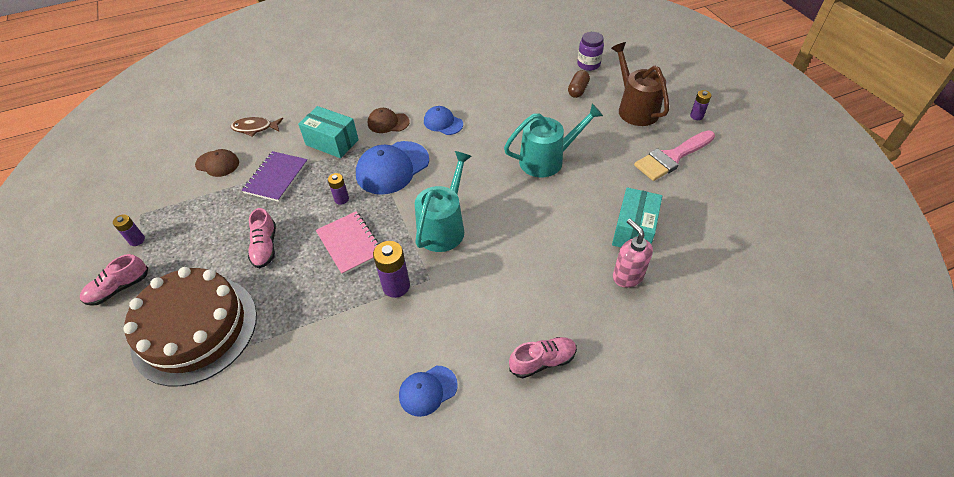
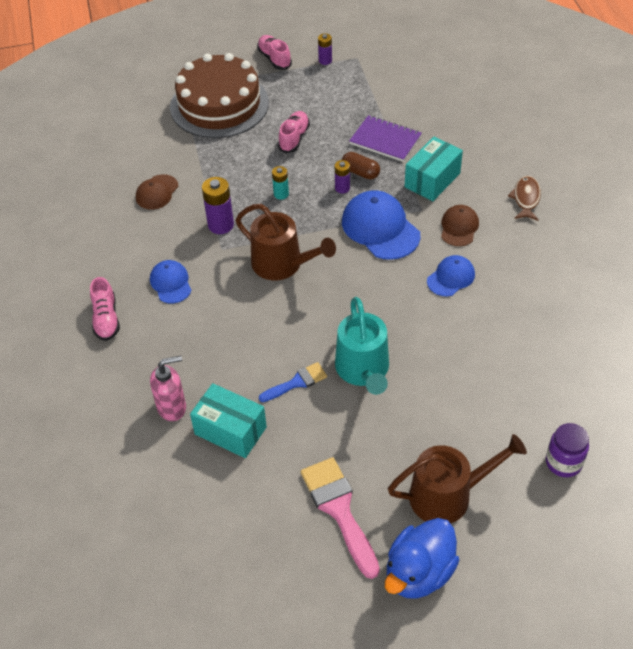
camera: 100 degrees right, 0 degrees up
(217, 164) = (415, 98): brown cap -> brown cap (157, 192)
(255, 128) = (467, 120): brown fish -> brown fish (526, 198)
(265, 247) = (294, 138): pink shoe -> pink shoe turned 105 degrees clockwise
(350, 244) = (281, 194): pink notebook -> turquoise battery
(428, 390) = (110, 240): blue cap -> blue cap (171, 283)
(443, 227) = (282, 264): turquoise watering can -> brown watering can
(571, 196) = (297, 382): none -> blue brush
(578, 90) = (500, 434): brown capsule -> brown capsule (360, 172)
(696, 116) = (419, 572): purple battery -> blue duck

